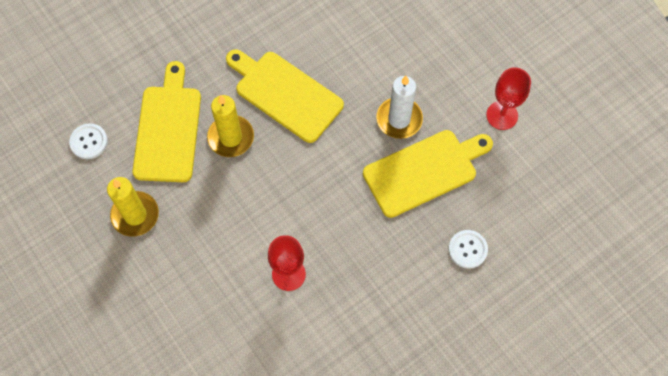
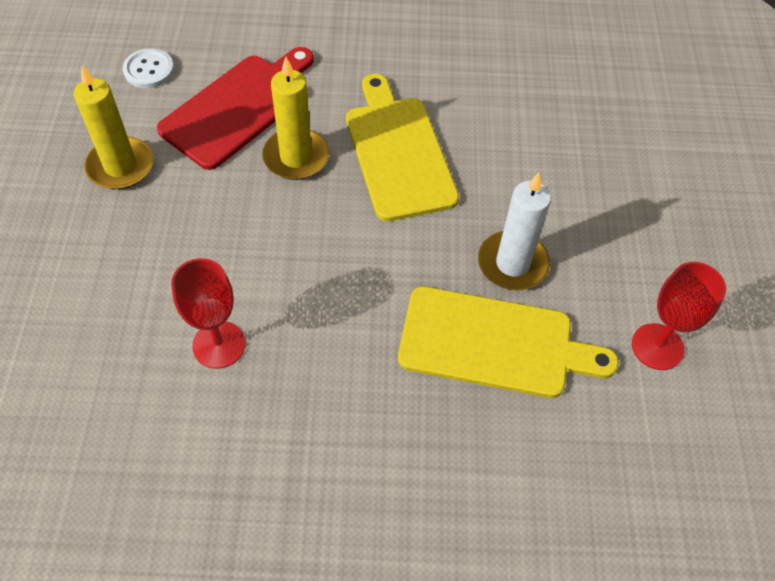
camera: 35 degrees right, 10 degrees down
(168, 129) = (238, 107): yellow cutting board -> red cutting board
(467, 249) = (472, 482): white button -> none

